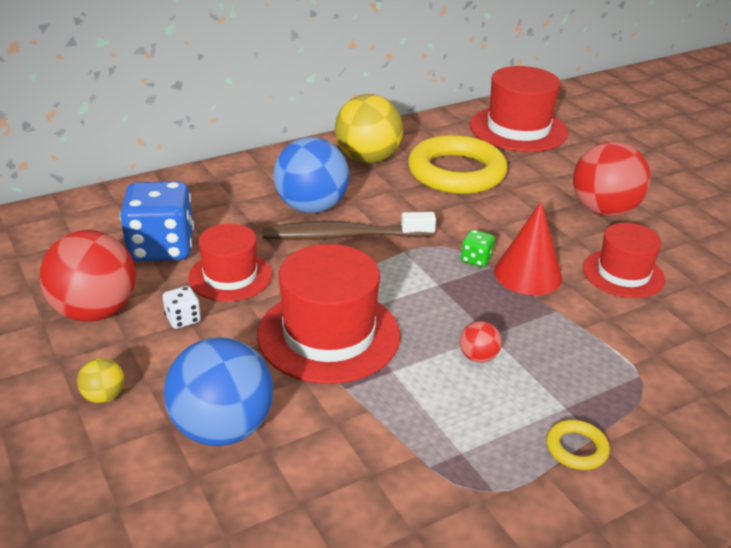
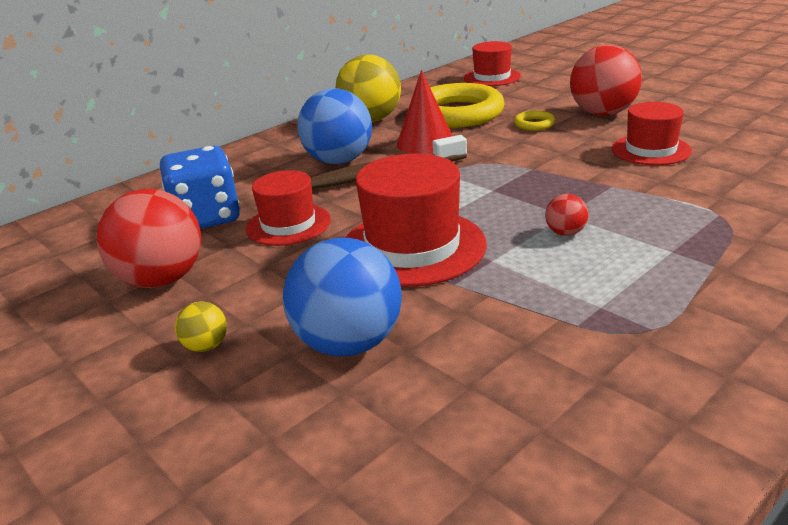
camera: 10 degrees left, 5 degrees down
(183, 319) = (258, 266): white dice -> none
(476, 259) = (515, 166): green dice -> none
(518, 129) = (492, 77): red hat -> red hat, size x0.63
(527, 274) = (568, 167): red cone -> red cone (425, 142)
(576, 448) = (704, 278): yellow ring -> yellow ring (534, 124)

